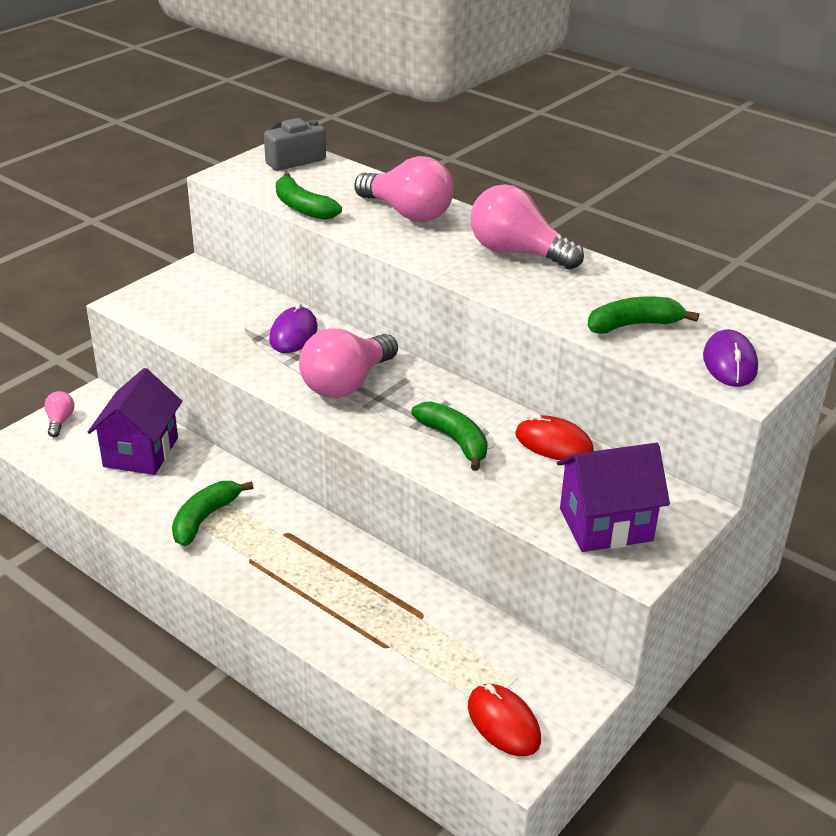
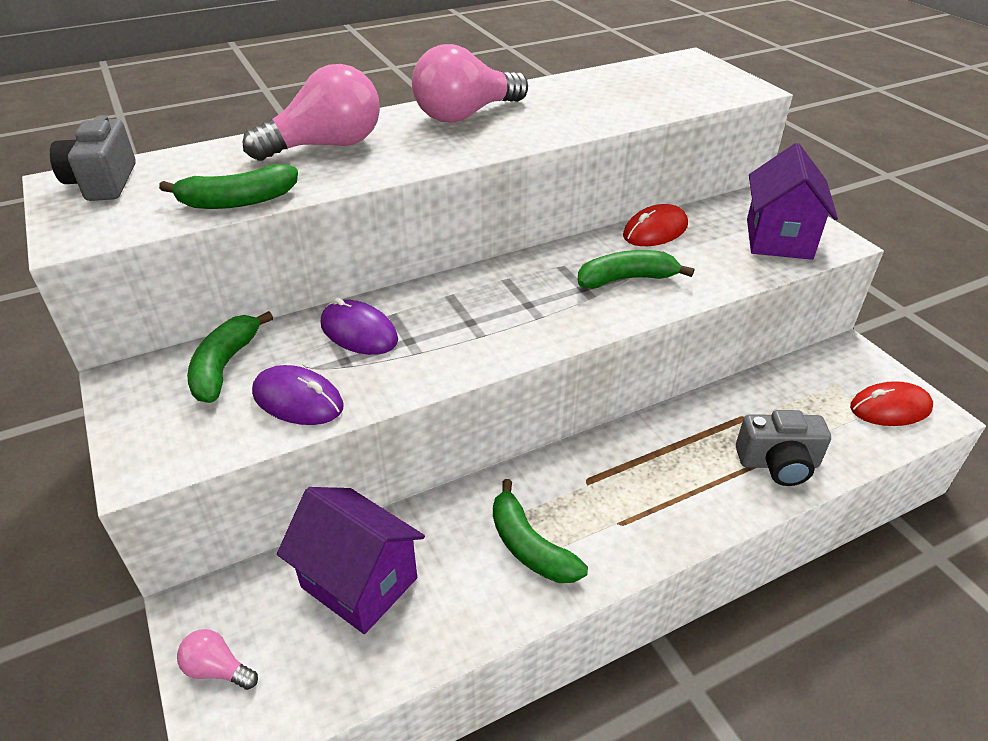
camera: 65 degrees left, 5 degrees up
(346, 383) = (487, 319): pink light bulb -> none
(369, 644) = (778, 463): none -> grey camera
(633, 325) = (631, 100): green banana -> green banana (224, 366)
(729, 363) = (709, 83): purple mouse -> purple mouse (298, 400)

